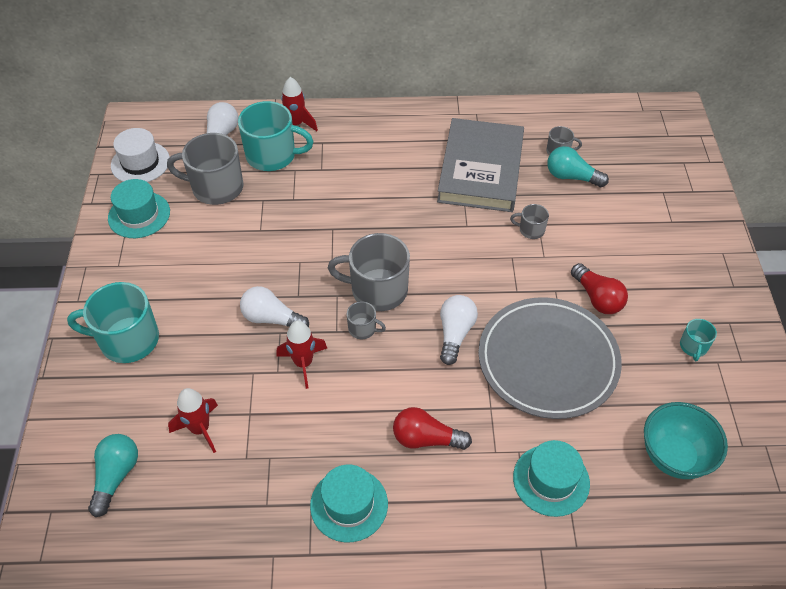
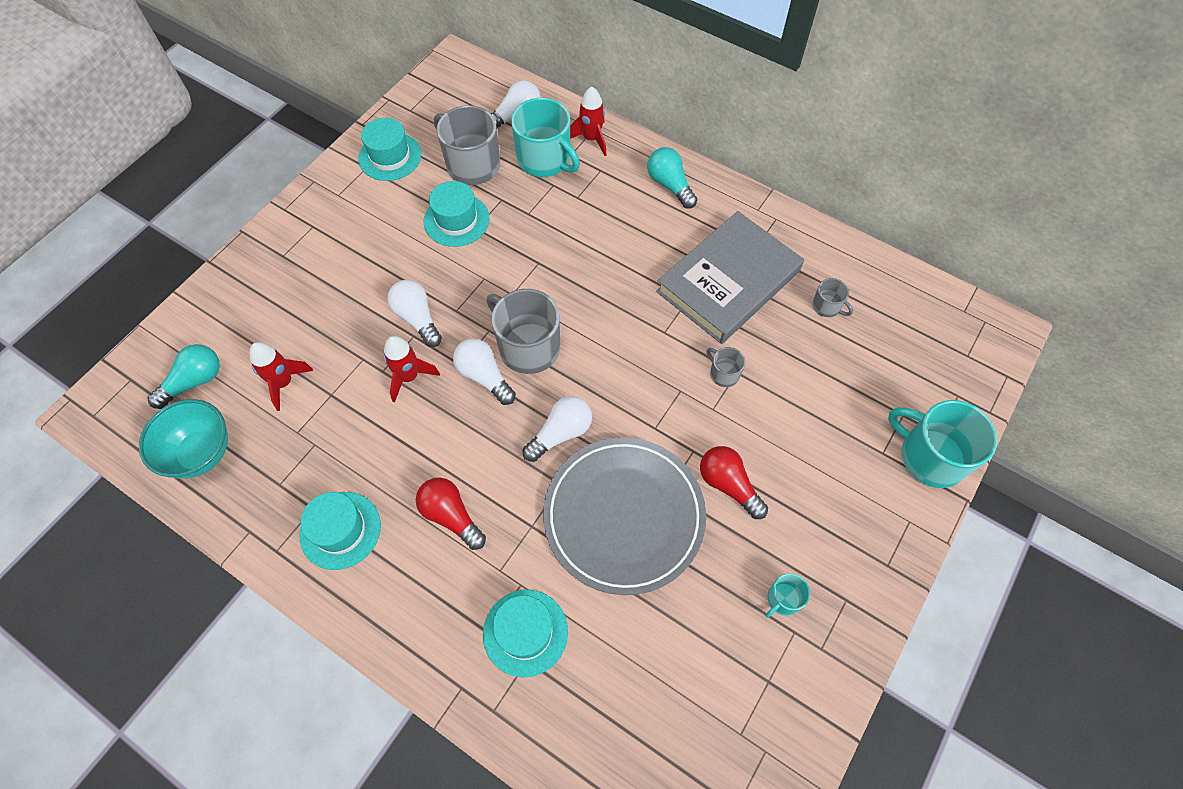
camera: 35 degrees right, 10 degrees up
(127, 340) = (293, 267): turquoise mug -> turquoise mug (930, 456)
(140, 163) = (429, 107): white hat -> none
(239, 232) = (456, 220): none -> turquoise hat
(363, 329) = (484, 376): grey mug -> white light bulb
(571, 177) = (816, 341): turquoise light bulb -> turquoise light bulb (670, 185)
(597, 298) = (728, 485): red light bulb -> red light bulb turned 135 degrees clockwise
(674, 456) = (661, 694): turquoise bowl -> turquoise bowl (201, 453)

